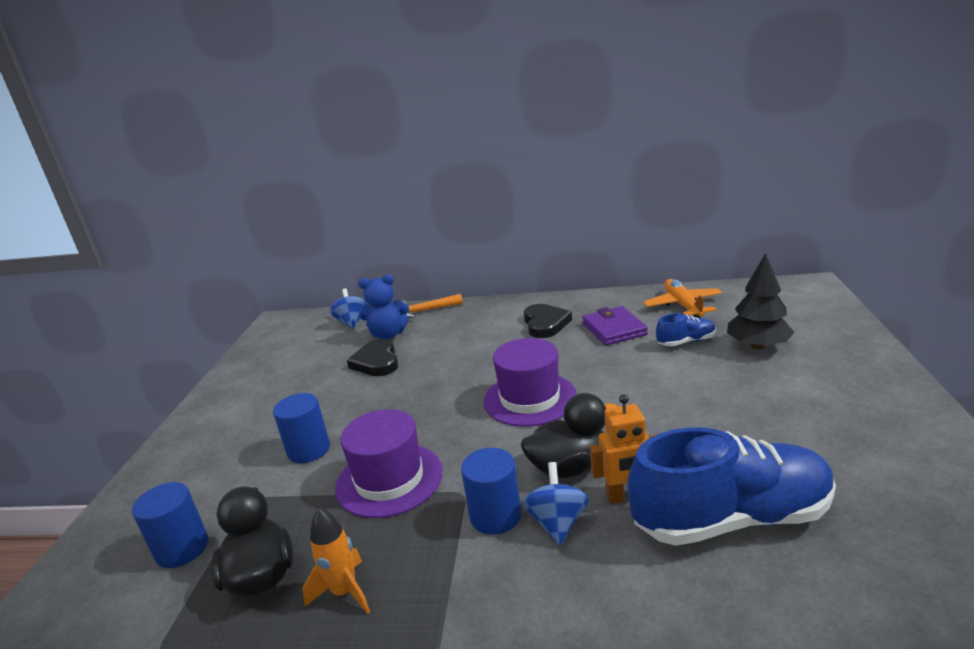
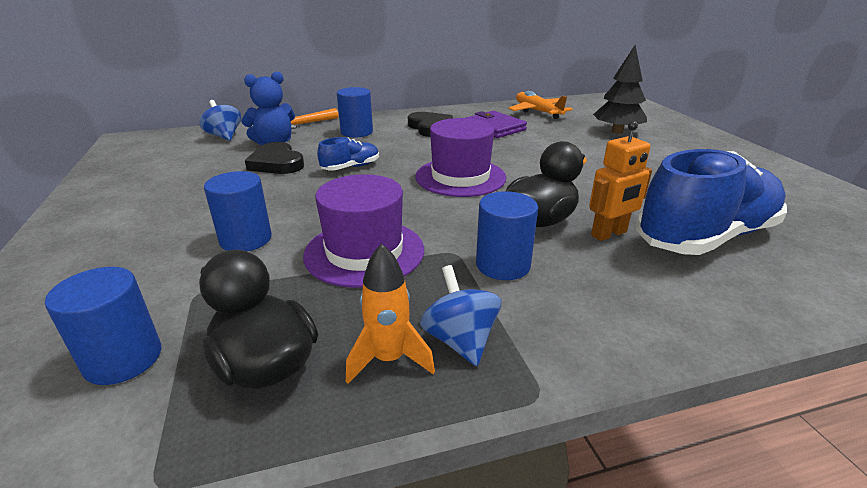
camera: 25 degrees left, 5 degrees up
(469, 325) = (356, 132): none -> blue cylinder
(557, 523) = (566, 261): blue spinning top -> blue spinning top (460, 340)
(686, 342) = (561, 132): blue shoe -> blue shoe (351, 167)

